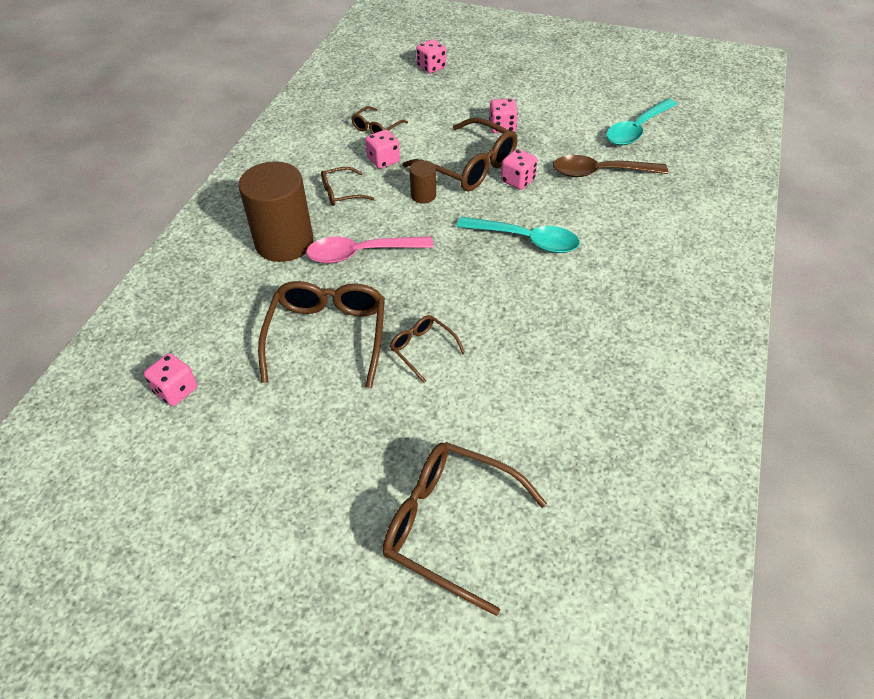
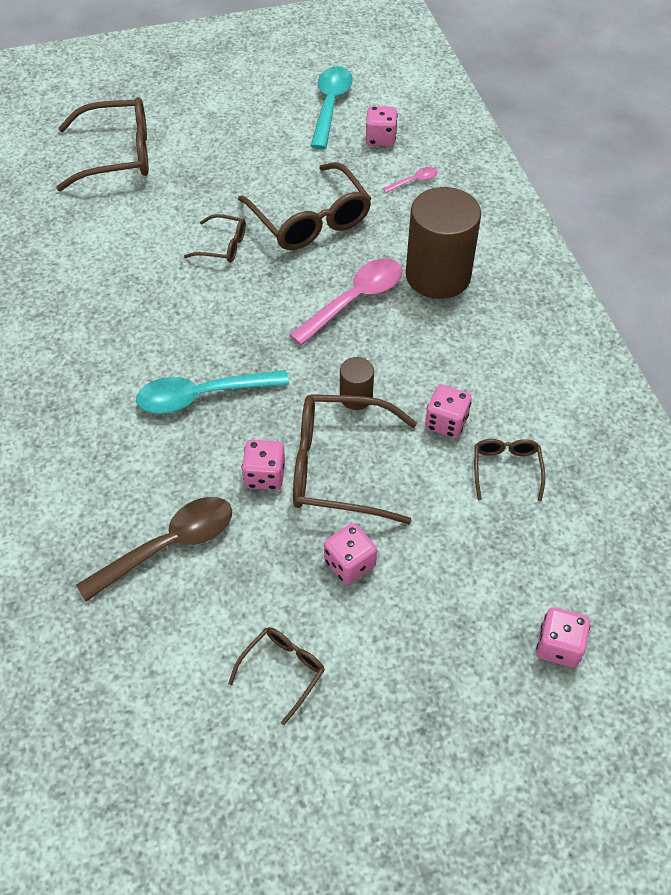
camera: 145 degrees right, 5 degrees up
(204, 328) = (414, 181): none -> pink spoon
(341, 193) = (445, 355): brown glasses -> brown glasses (283, 671)
(637, 129) = (156, 669): turquoise spoon -> turquoise spoon (330, 106)

